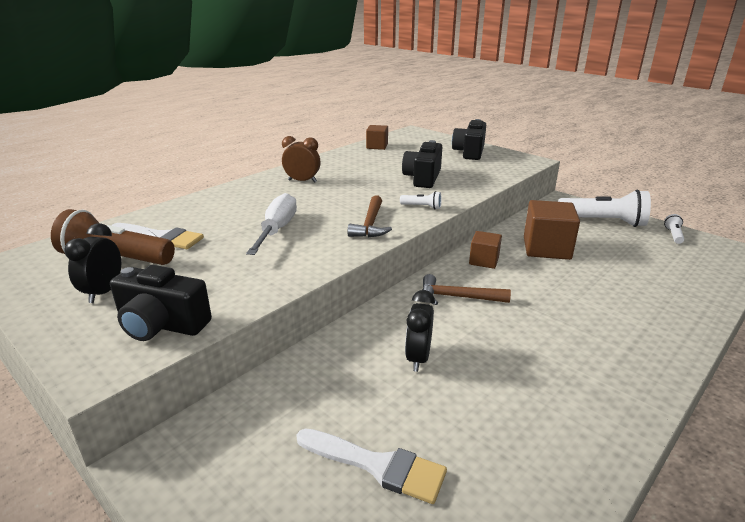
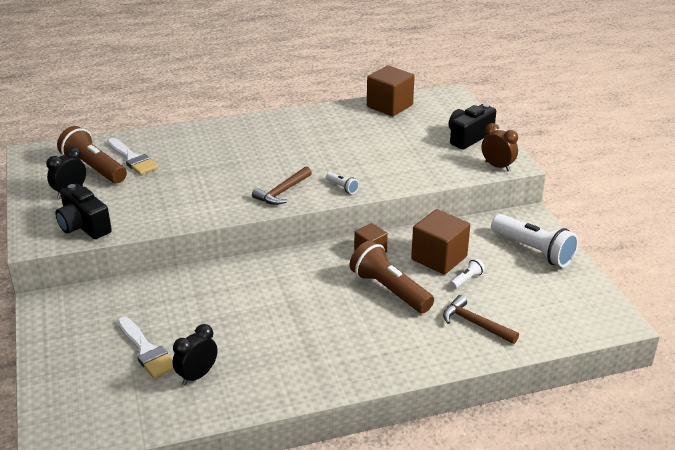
camera: 30 degrees right, 5 degrees up
(277, 230) = (212, 176): white screwdriver -> none
(302, 181) = (279, 132): brown clock -> brown clock (497, 166)
(377, 146) = (389, 106): brown cube -> brown cube, size x1.71
(418, 358) = (233, 304): black clock -> black clock (197, 375)
(423, 178) = (382, 157): black camera -> none
(457, 297) = (311, 273): brown hammer -> brown hammer (475, 324)
(547, 287) = (389, 290): none -> brown flashlight
(673, 235) = (581, 285): white flashlight -> white flashlight (466, 279)

